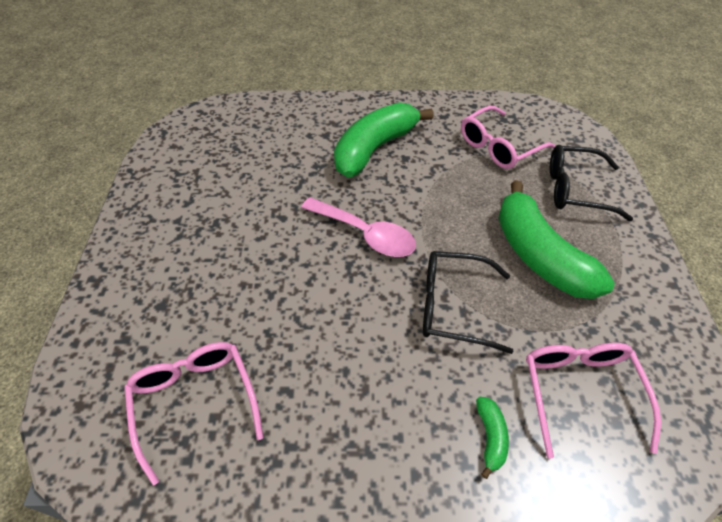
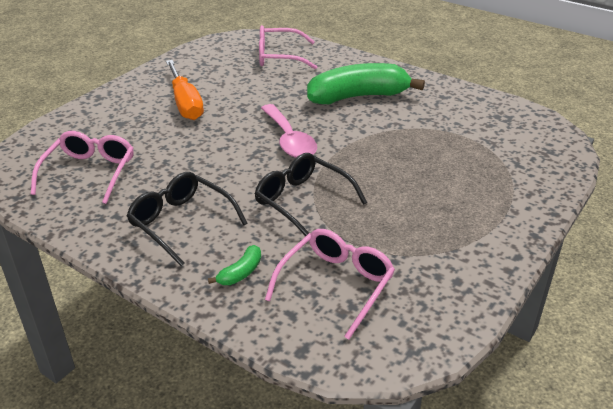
camera: 35 degrees right, 15 degrees down
(211, 239) = (185, 103): none -> orange screwdriver
(498, 147) = (466, 130): pink glasses -> pink glasses (279, 57)
(539, 255) = (410, 203): green banana -> none
(575, 190) = (501, 180): black glasses -> black glasses (181, 223)

